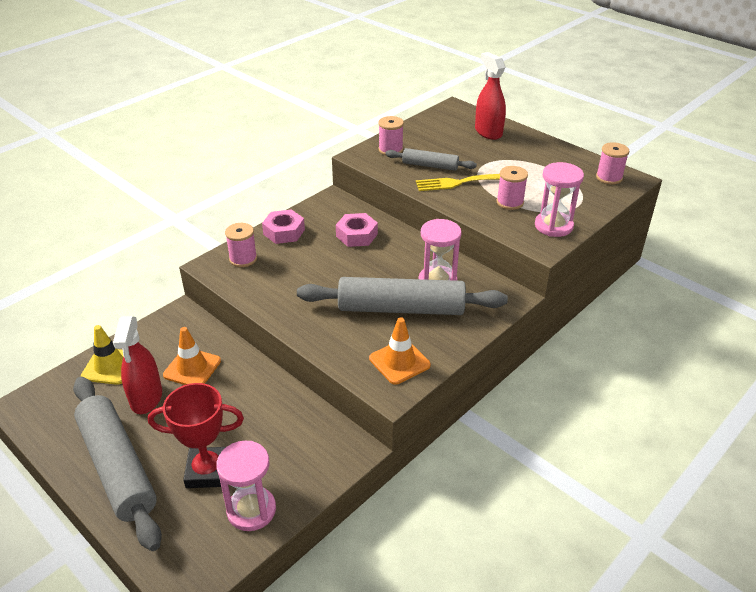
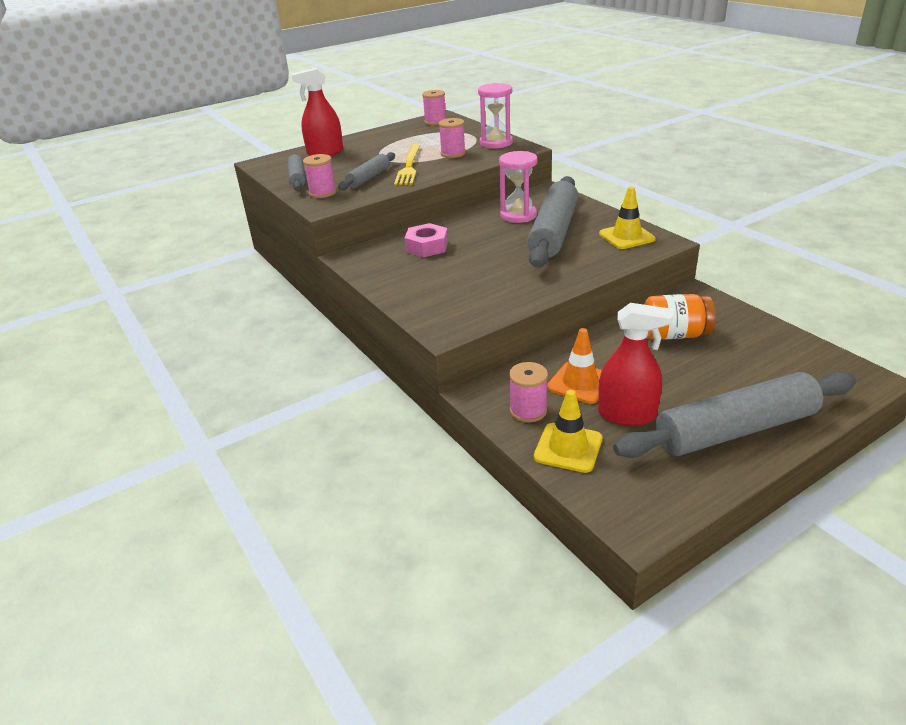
camera: 75 degrees left, 5 degrees down
(208, 471) = (732, 370): red trophy -> none
(243, 259) = (441, 310): pink spool -> pink spool (528, 410)
(251, 510) = (775, 345): pink hourglass -> none
(269, 430) = (675, 335): none -> orange jar
(284, 232) = (399, 285): pink nut -> none
(399, 362) = (626, 236): orange traffic cone -> yellow traffic cone
(421, 131) = (297, 178): none -> grey rolling pin

